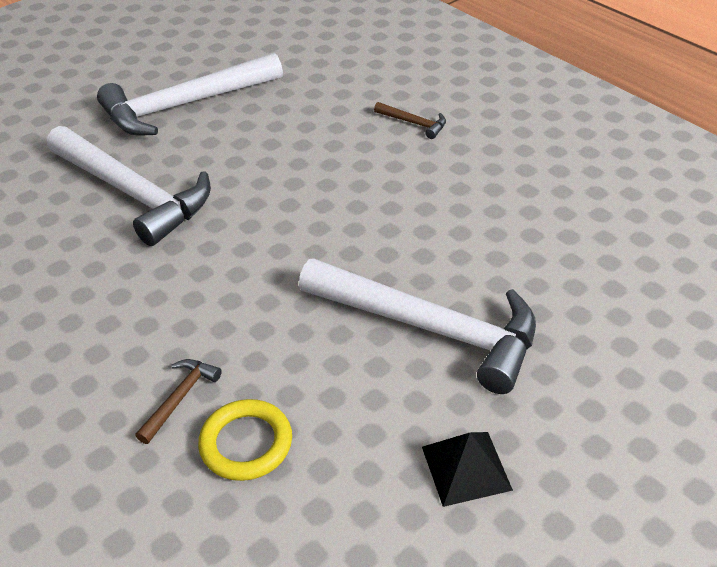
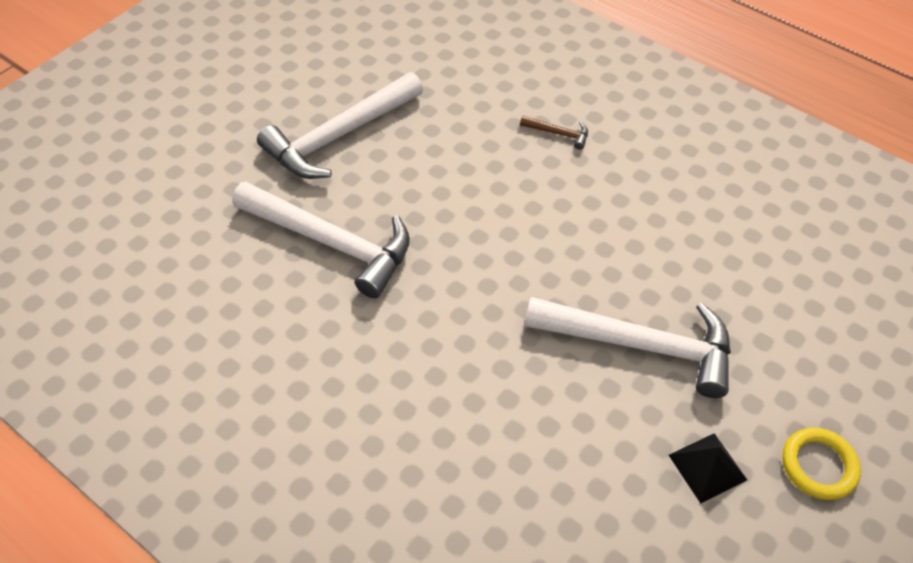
camera: 15 degrees left, 10 degrees up
(180, 398) = (459, 444): brown hammer -> none
(246, 443) = (530, 476): yellow ring -> yellow ring (819, 465)

